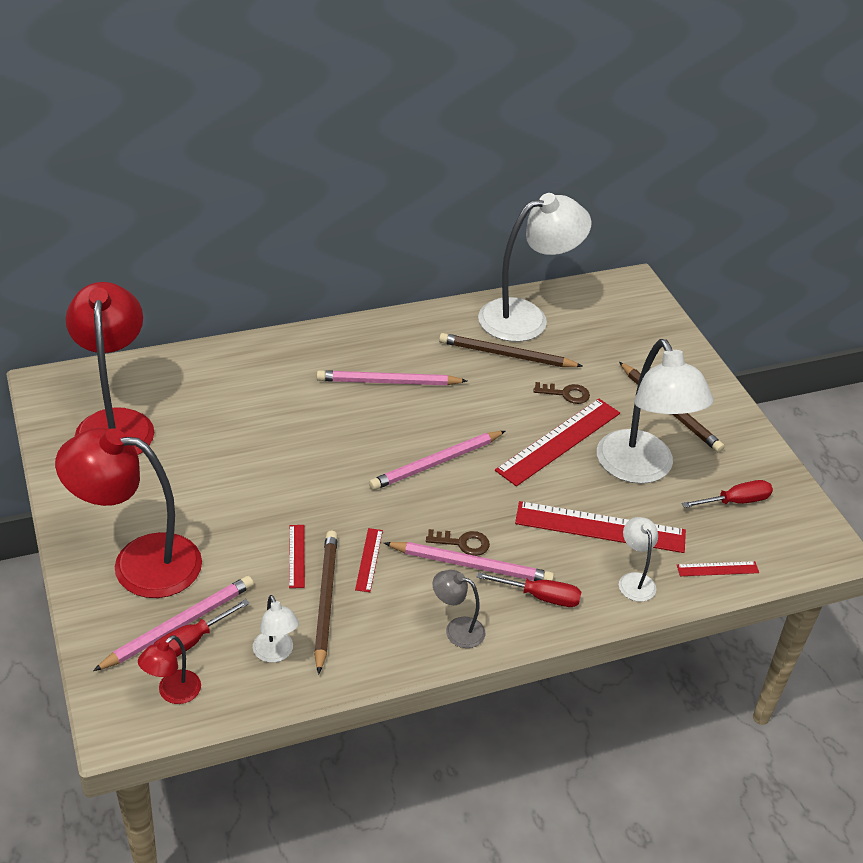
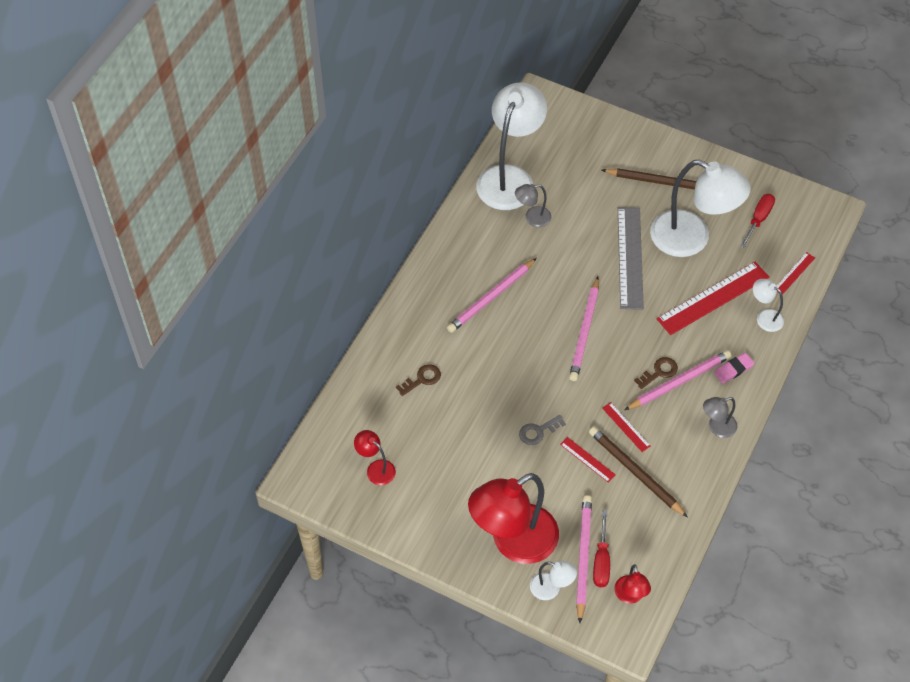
camera: 40 degrees left, 15 degrees up
(115, 423) = (376, 468): red lamp -> red lamp, size x0.45
(276, 653) = (650, 526): white lamp -> white lamp (551, 589)
(285, 501) = (538, 431): none -> grey key
(506, 355) = (532, 218): brown pencil -> grey lamp
(541, 597) = (733, 369): red screwdriver -> pink eraser
(558, 441) = (629, 257): red ruler -> grey ruler
(566, 394) = (596, 219): brown key -> brown key (422, 379)

